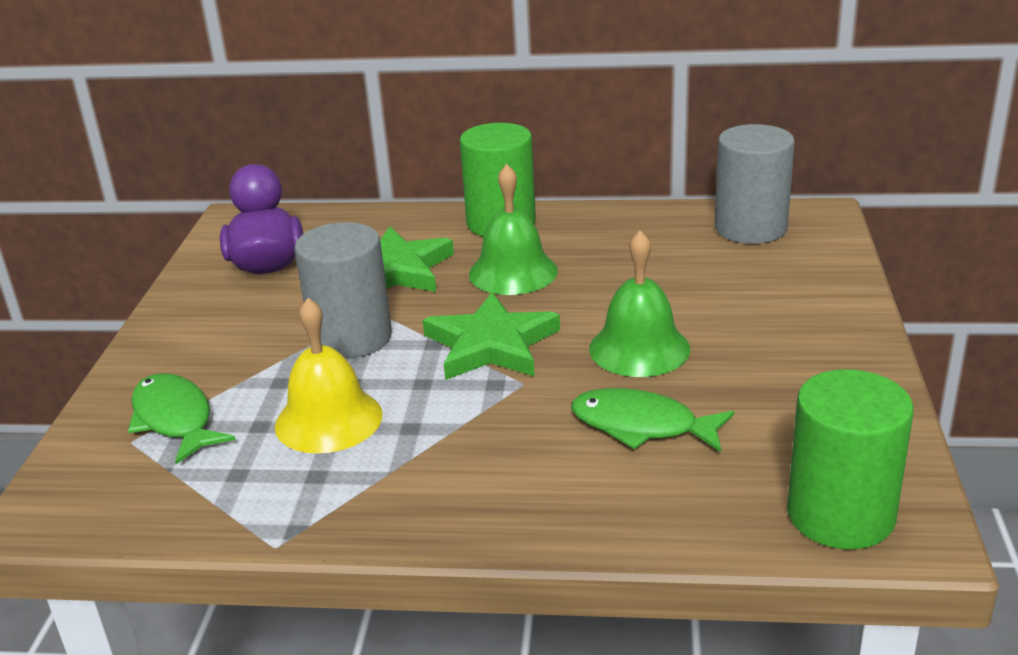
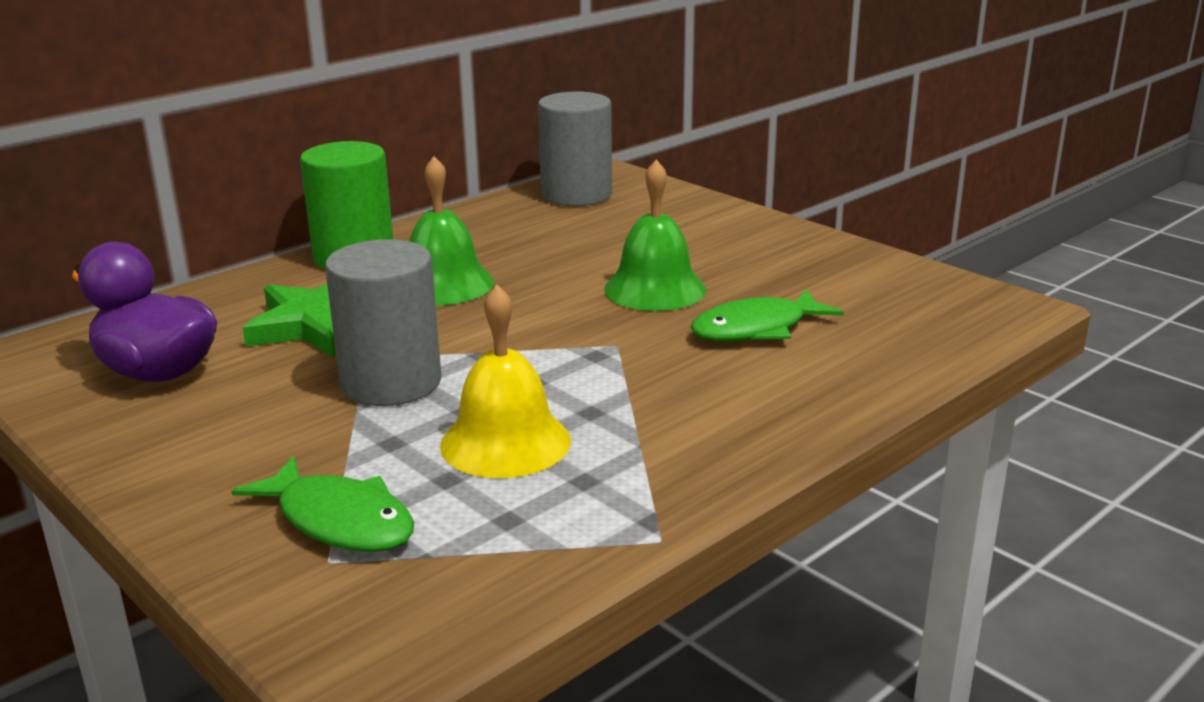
camera: 50 degrees left, 5 degrees down
(174, 419) = (340, 521): green fish -> green fish turned 150 degrees counterclockwise
(491, 344) = (534, 334): green star -> none
(840, 515) = (963, 316): green cylinder -> none

